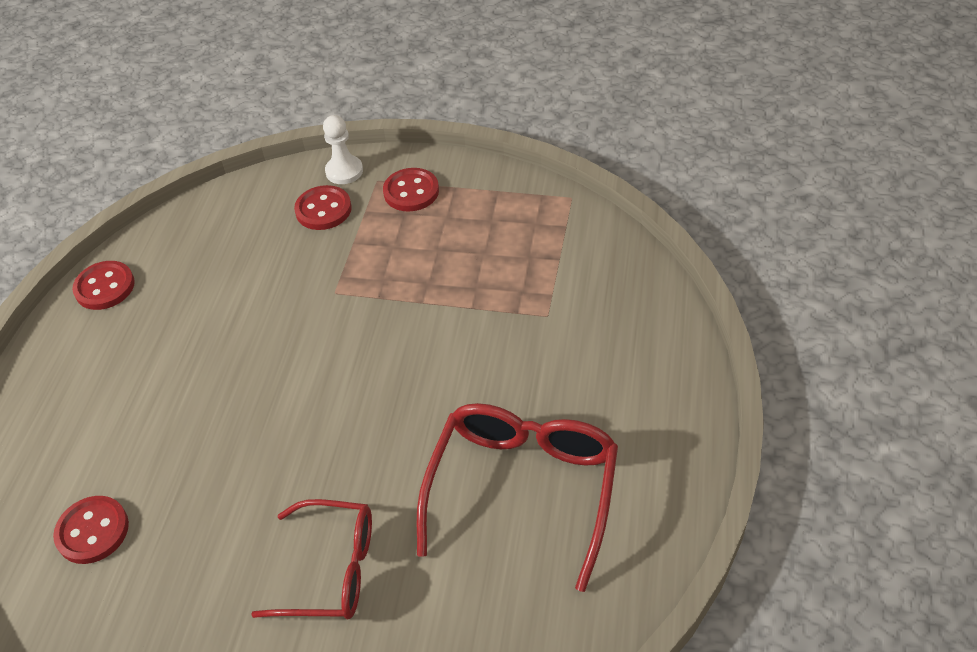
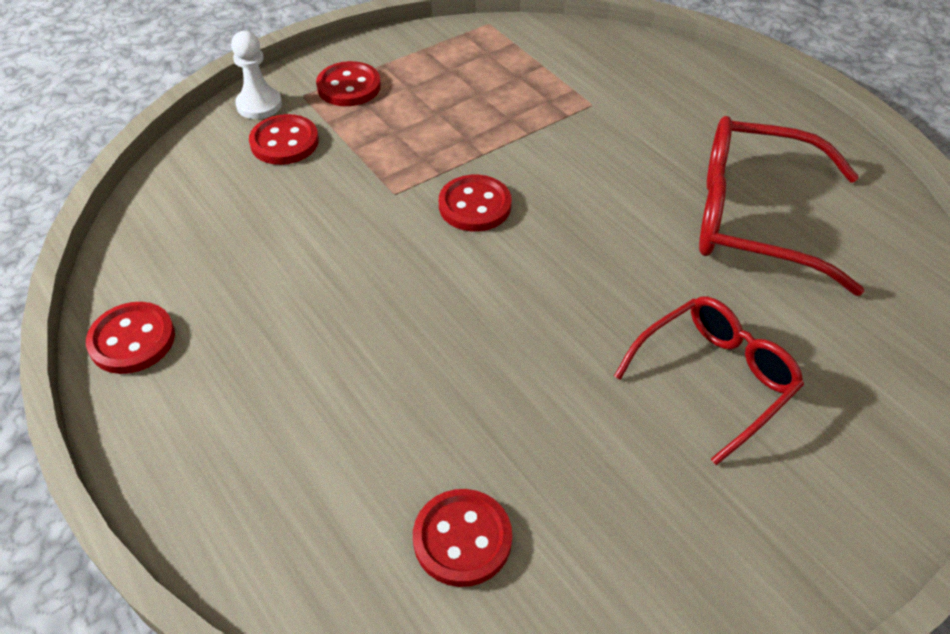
camera: 50 degrees left, 0 degrees up
(365, 337) = (475, 206): none -> red button
(523, 489) = (753, 218): red glasses -> red glasses turned 45 degrees counterclockwise

